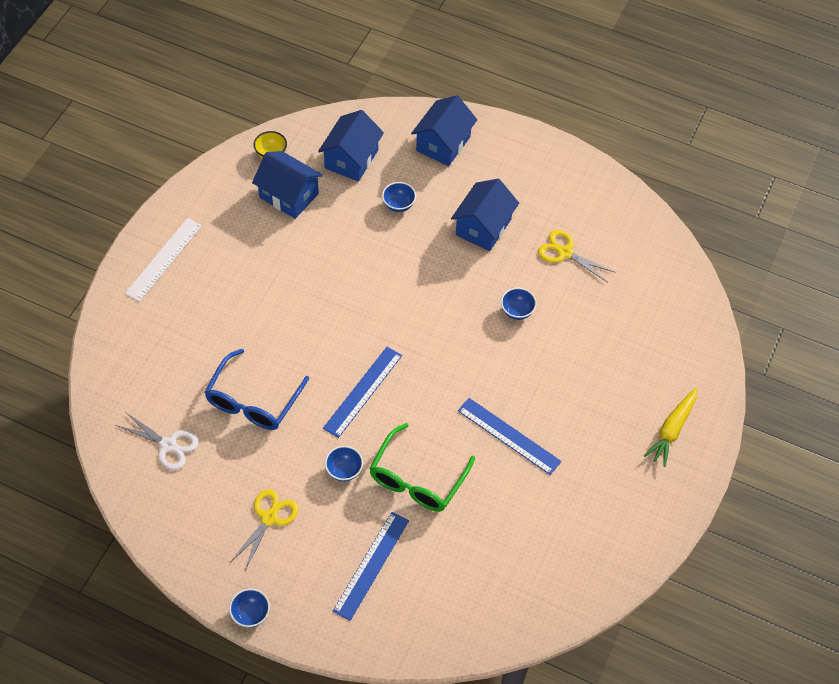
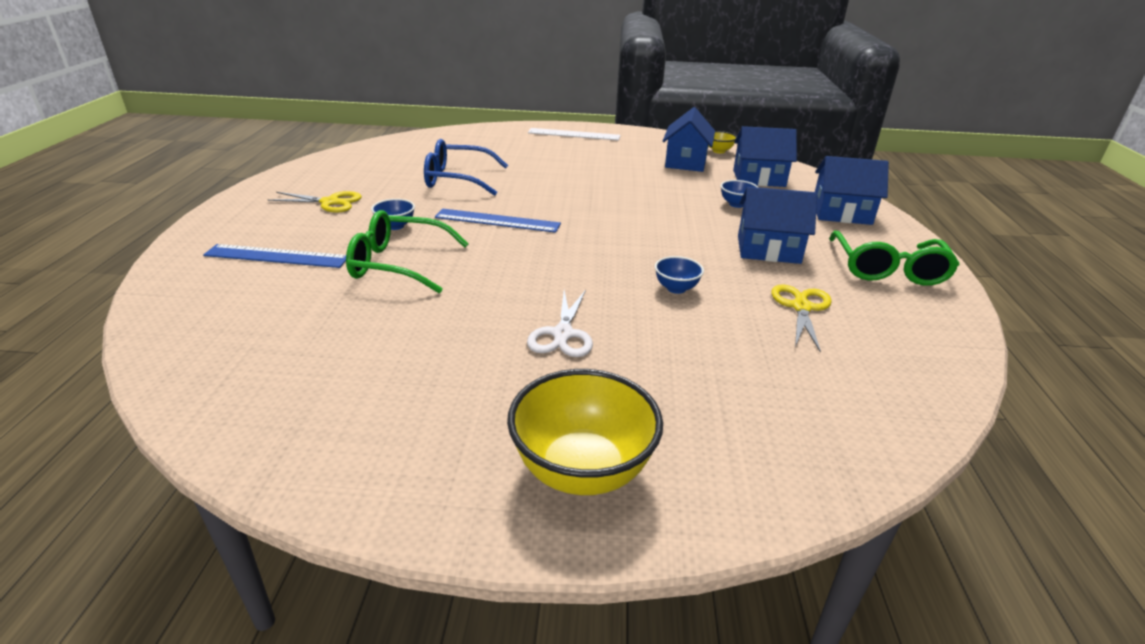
camera: 70 degrees right, 25 degrees down
(168, 445) = (396, 158): white scissors -> white scissors (562, 334)
(251, 614) = (218, 210): blue bowl -> none
(509, 436) = (486, 312): blue ruler -> none
(536, 173) = (887, 269): none -> green glasses
(672, 430) = (582, 470): yellow carrot -> yellow bowl

